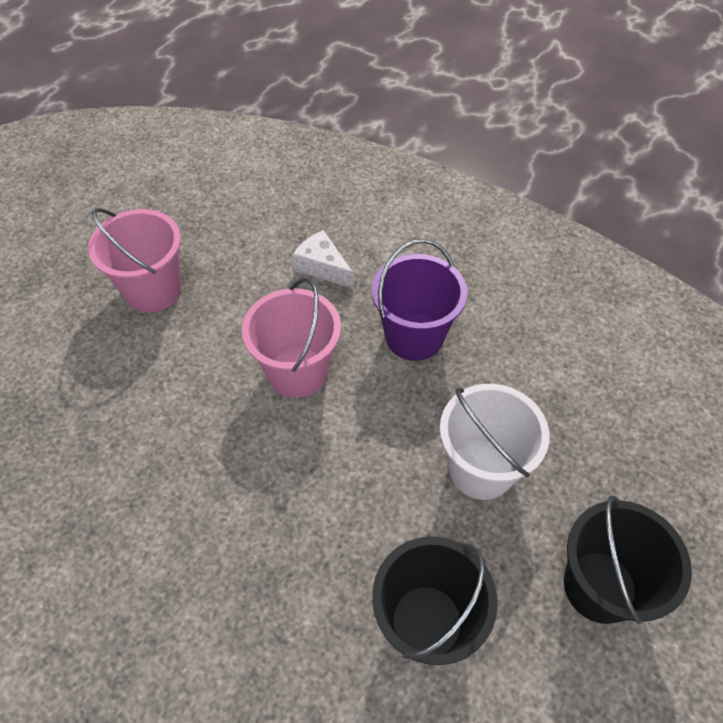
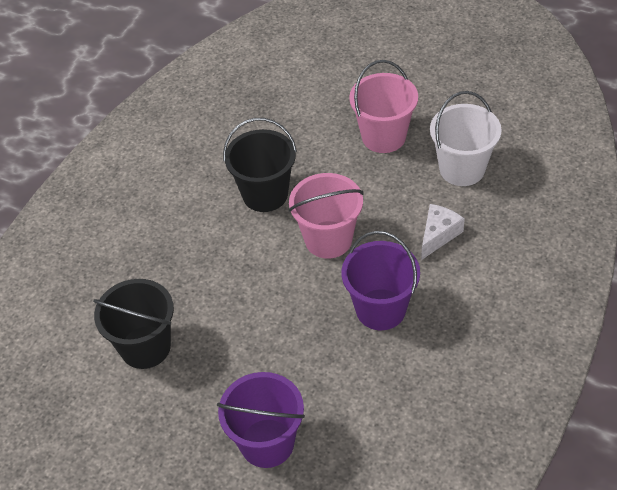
camera: 85 degrees right, 5 degrees down
(481, 469) = (264, 368): white bucket -> white bucket (462, 169)
(587, 479) = (267, 443): none -> purple bucket
(599, 586) = (180, 452): black bucket -> black bucket (265, 194)

